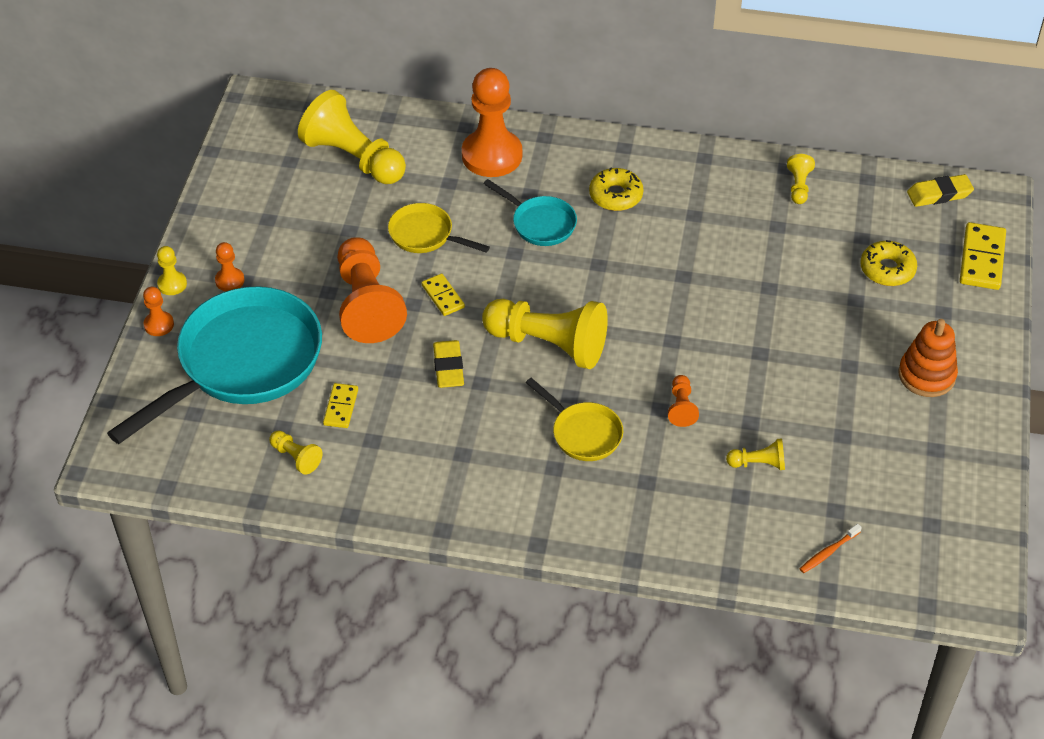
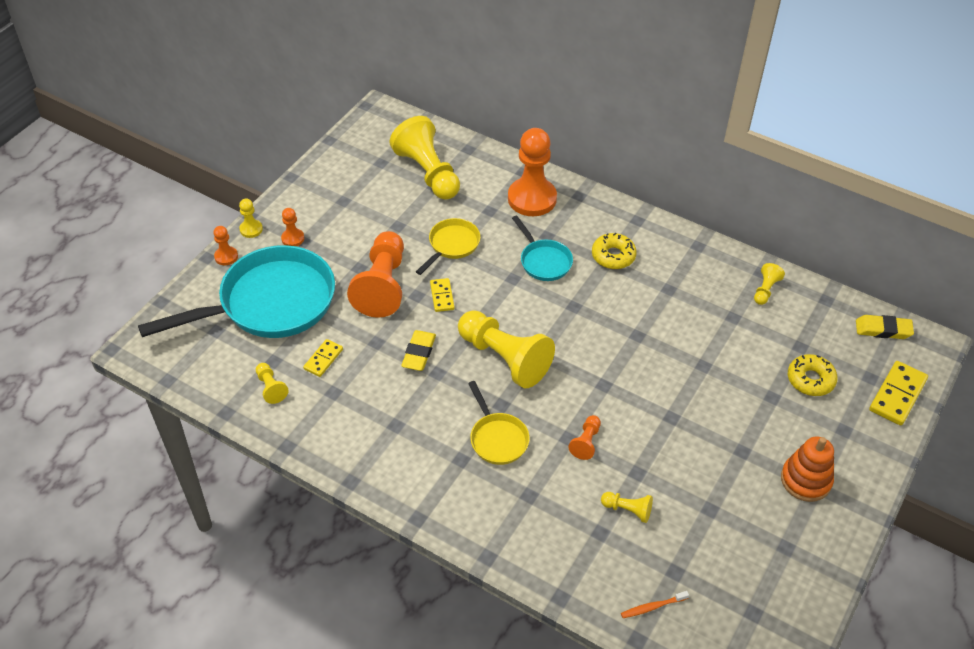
camera: 20 degrees right, 0 degrees up
(425, 235) = (452, 245): yellow pan -> yellow pan turned 75 degrees clockwise

